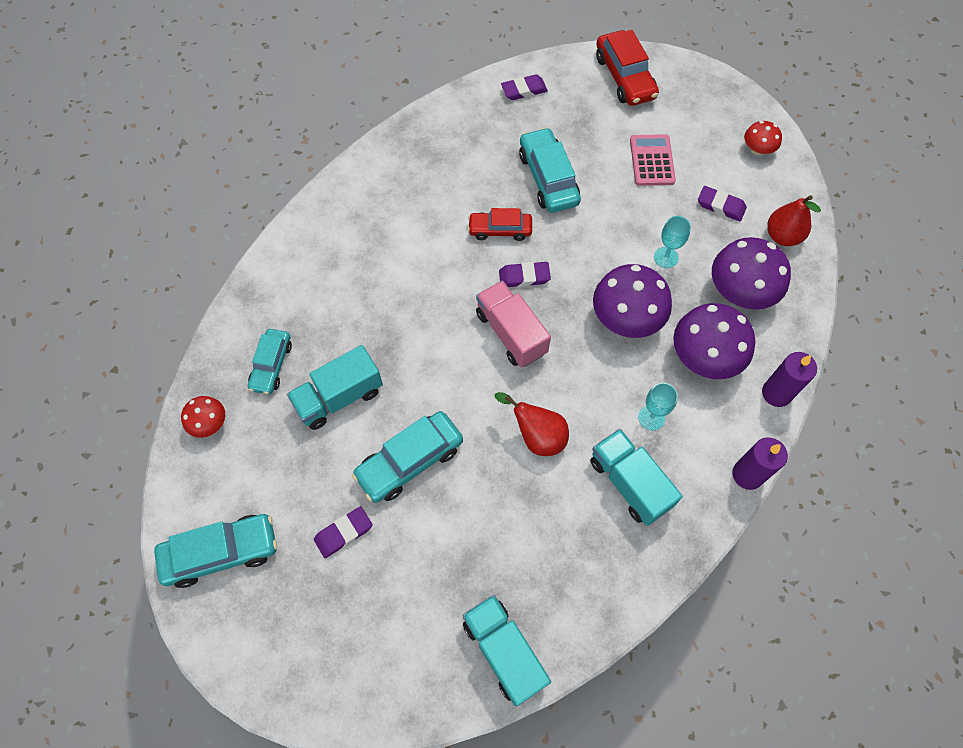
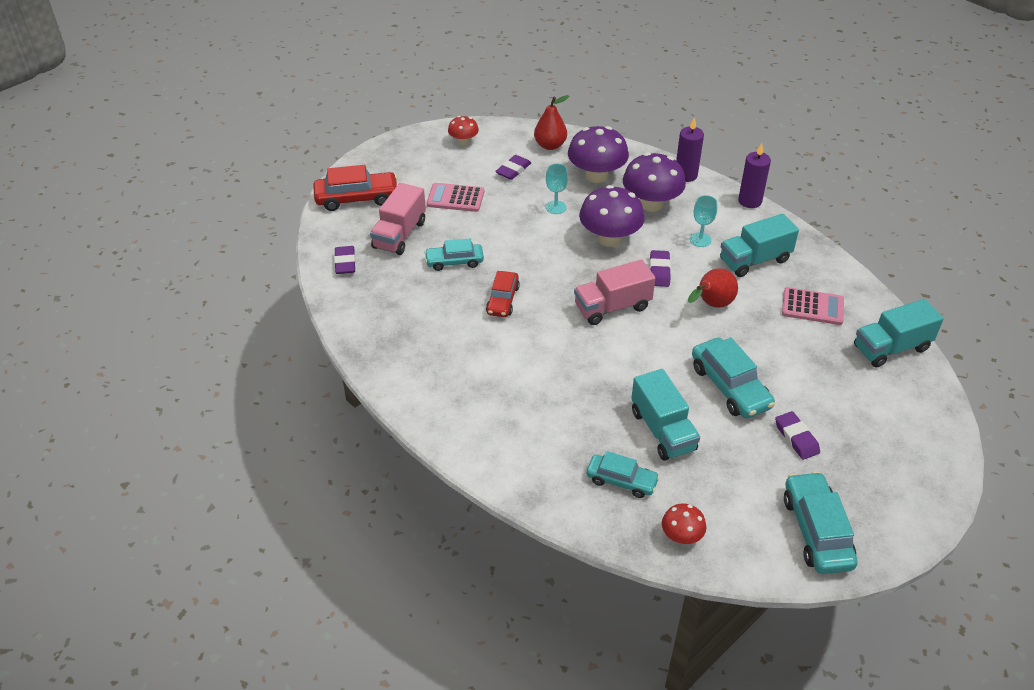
camera: 80 degrees left, 20 degrees down
(524, 277) = (556, 291): purple eraser -> purple eraser (659, 271)
(548, 178) = (454, 262): turquoise car -> turquoise car, size x0.65
(559, 554) = (812, 307): none -> pink calculator
(577, 124) = (399, 235): none -> pink truck

